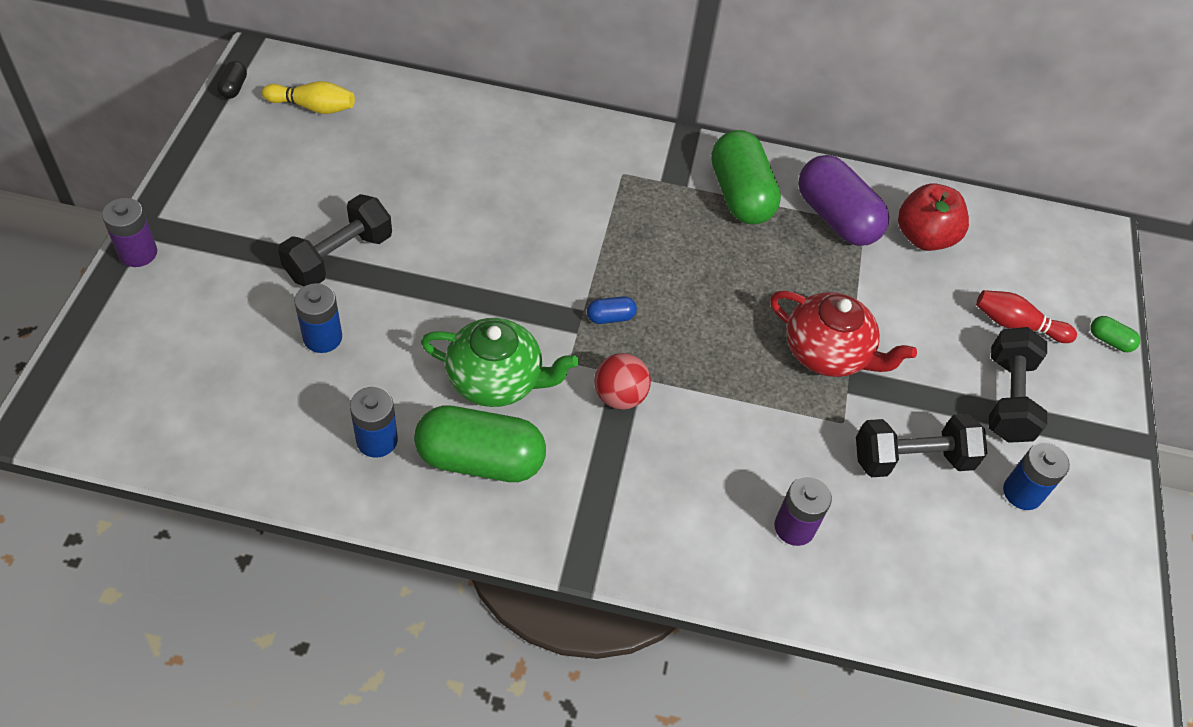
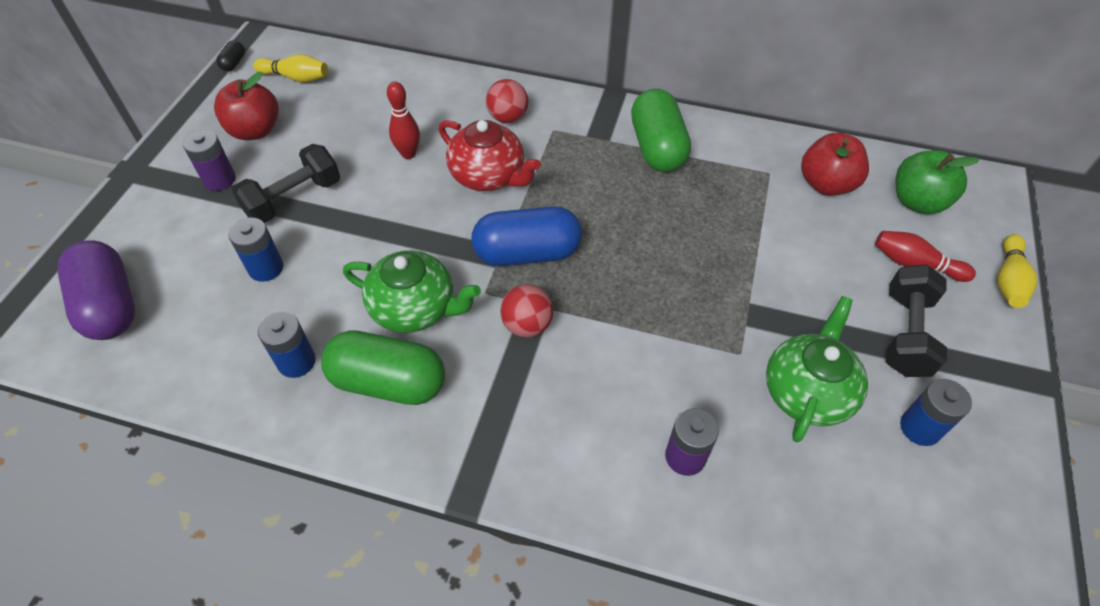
camera: 10 degrees right, 0 degrees up
(138, 253) = (124, 195): purple battery -> purple battery (219, 180)
(277, 174) = (255, 131): none -> red apple
(462, 202) = (408, 154): none -> red bowling pin
(569, 158) = (508, 117): none -> red ball
(610, 317) = (527, 253): blue capsule -> blue capsule, size x2.35
(828, 353) = (729, 288): red teapot -> red teapot (488, 176)
(836, 218) = (744, 167): purple capsule -> purple capsule (110, 305)
(912, 459) = (807, 391): black dumbbell -> green teapot
(1019, 256) = (917, 202): none -> green apple
(1109, 341) = (1008, 280): green capsule -> yellow bowling pin

